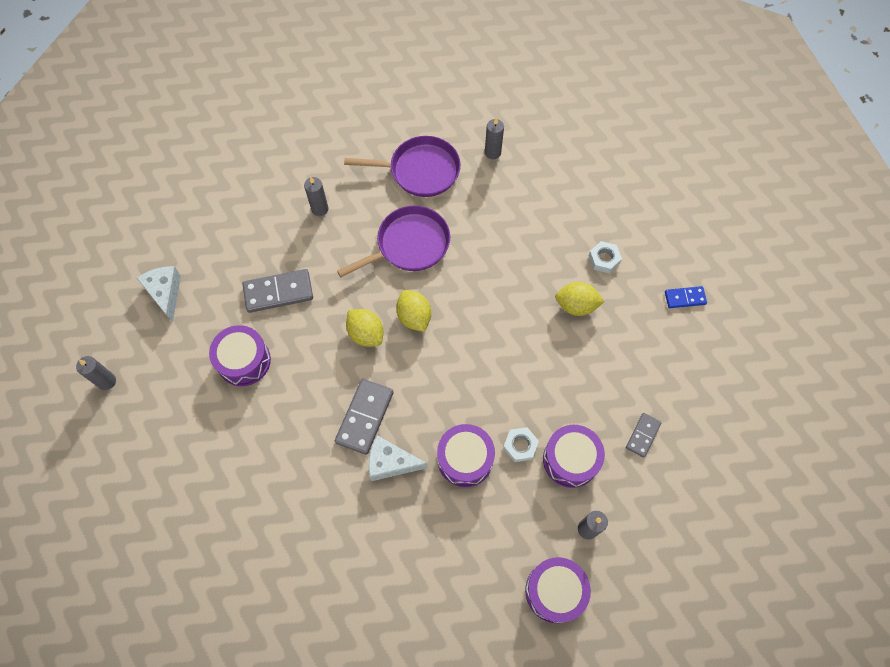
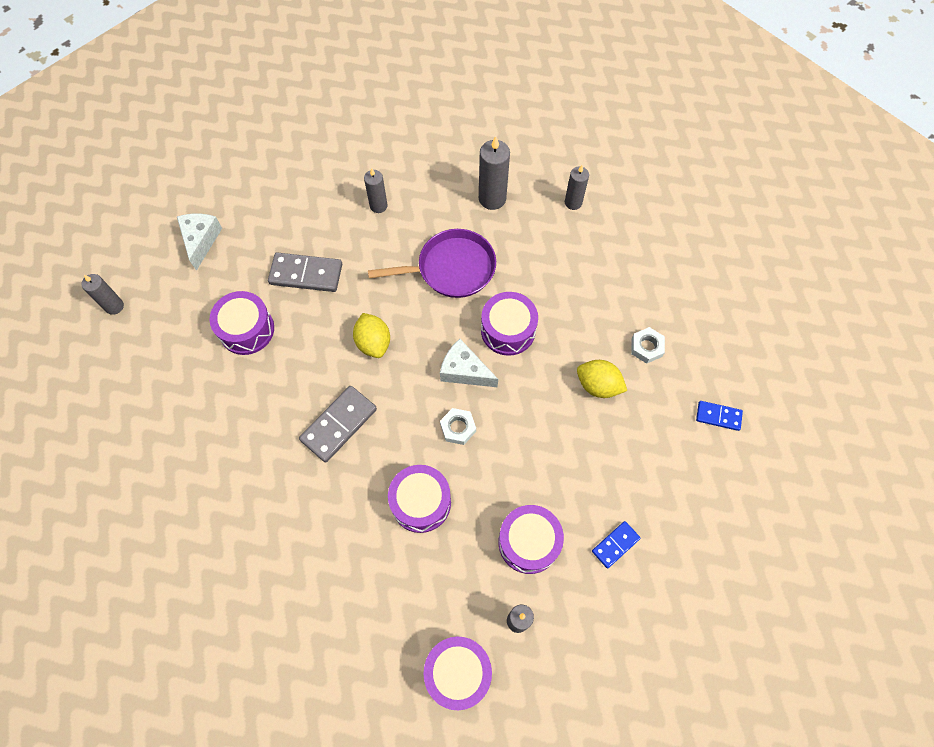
camera: 20 degrees right, 0 degrees up
(391, 463) = (346, 479): white cheese -> white cheese (464, 371)
(414, 317) = (427, 342): yellow lemon -> none
(420, 171) = (492, 198): purple pan -> grey candle
(480, 283) = (508, 330): none -> purple drum
(520, 446) = (482, 509): white nut -> white nut (458, 428)
(643, 435) = (615, 545): grey domino -> blue domino

